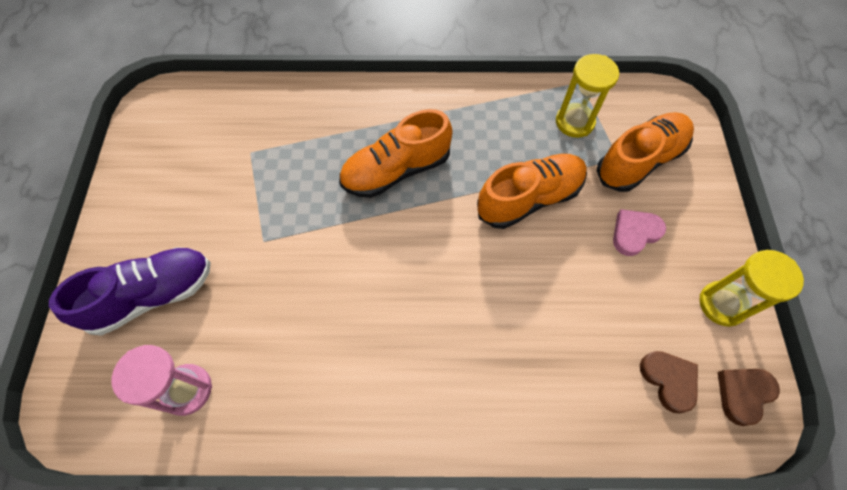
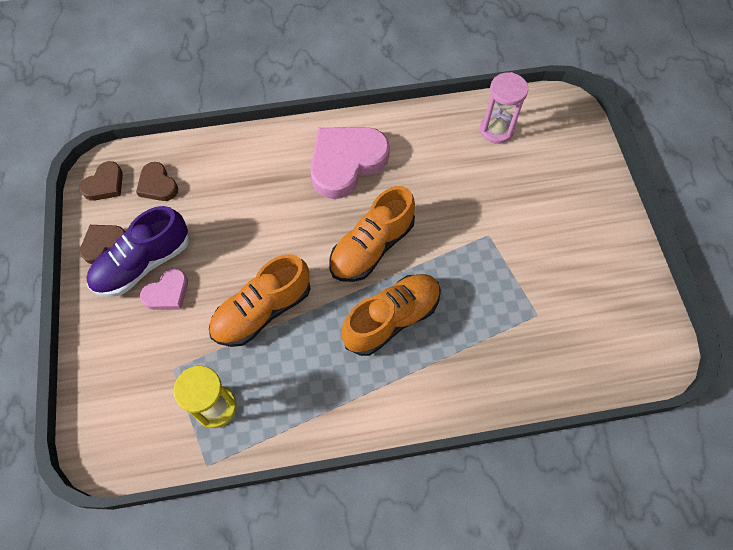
camera: 170 degrees right, 0 degrees up
(152, 295) = (555, 182): purple shoe -> purple shoe (143, 263)
(409, 371) = (346, 163): none -> pink heart
(639, 160) = (151, 370): orange shoe -> orange shoe (371, 247)
(722, 304) = (104, 244): yellow hourglass -> brown heart

